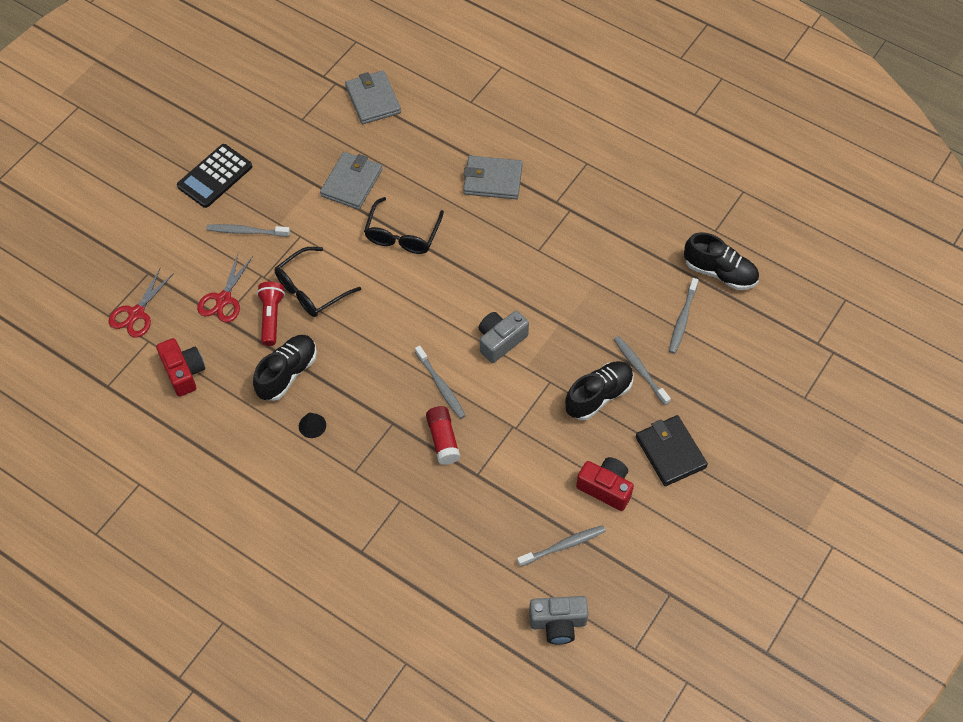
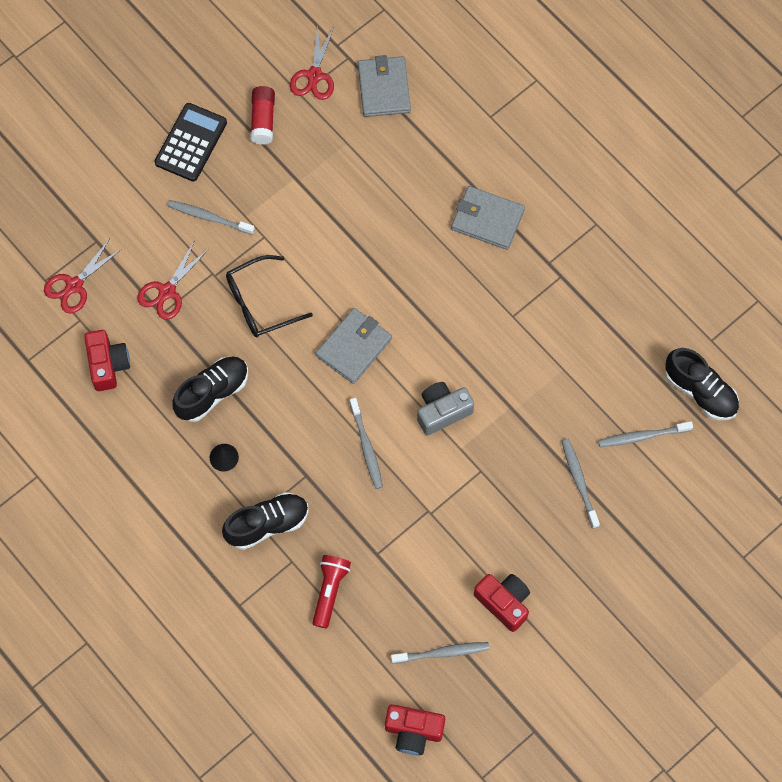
camera: 15 degrees right, 10 degrees up
(215, 176) = (191, 143): black calculator -> black calculator turned 150 degrees clockwise
(271, 317) = (211, 324): red flashlight -> red flashlight (329, 591)
(310, 102) = (314, 75): none -> red scissors
(351, 183) = (334, 186): grey wallet -> grey wallet (354, 347)
(402, 235) = (372, 262): black glasses -> none
(443, 439) = (352, 507): red glue stick -> red glue stick (263, 120)
(558, 623) = (413, 731): grey camera -> red camera
(598, 396) = (527, 500): black shoe -> black shoe (267, 524)
(670, 452) = (582, 581): black wallet -> none
(682, 320) = (642, 436): grey toothbrush -> grey toothbrush turned 45 degrees clockwise

